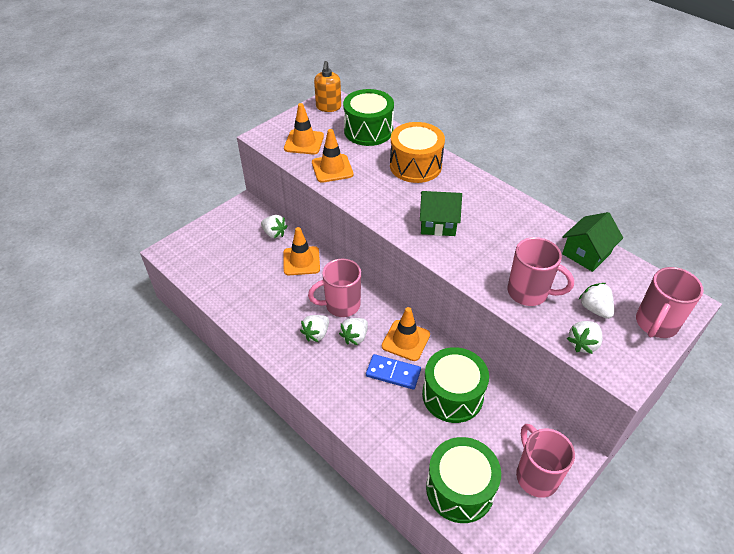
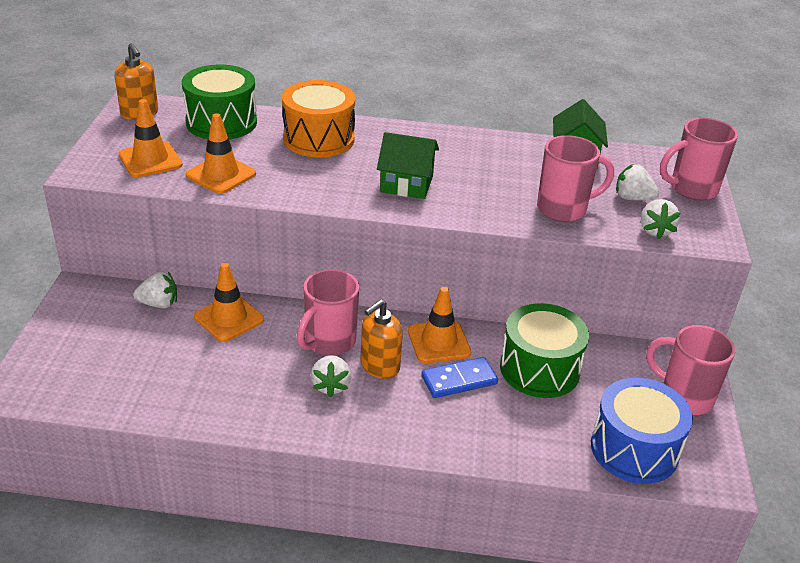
camera: 40 degrees left, 10 degrees down
(355, 337) = (379, 366): white strawberry -> orange soap dispenser
(438, 223) = (406, 184): green house -> green house turned 45 degrees clockwise
(460, 489) = (634, 449): green drum -> blue drum
(655, 324) = (691, 189): pink mug -> pink mug turned 75 degrees clockwise

